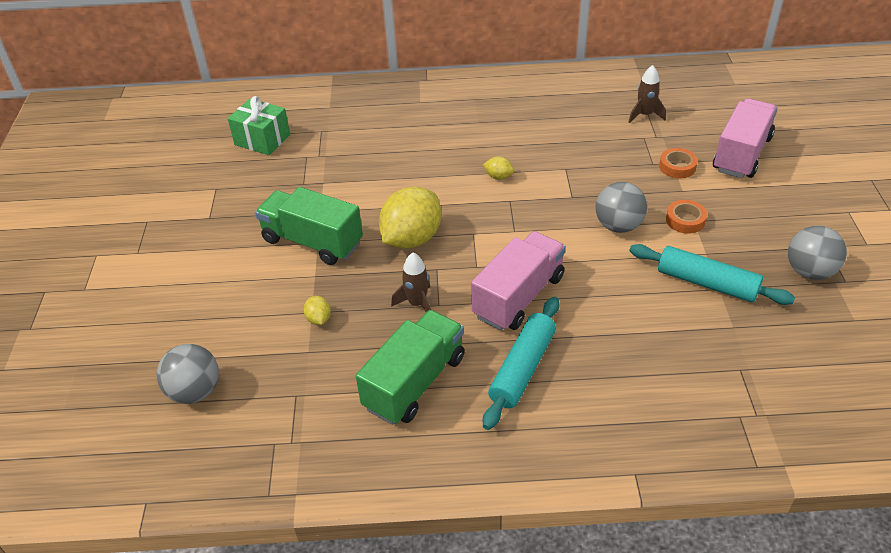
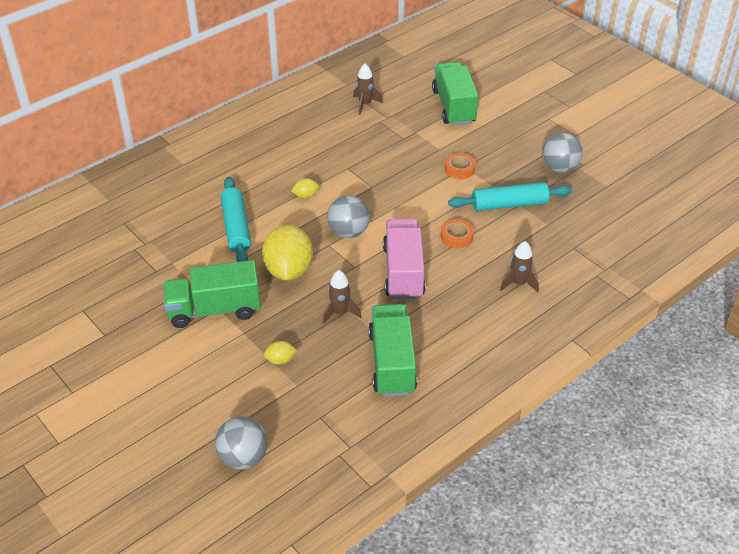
camera: 40 degrees left, 0 degrees up
(262, 140) = (78, 253): green gift -> none
(319, 319) = (280, 360): yellow lemon -> yellow lemon turned 45 degrees counterclockwise
(522, 368) = (451, 316): turquoise rolling pin -> turquoise rolling pin (236, 227)
(618, 226) = (421, 192): grey ball -> grey ball (348, 232)
(633, 374) = (518, 283): none -> brown rocket
(677, 167) = (421, 133): orange tape -> orange tape (456, 237)
(741, 154) = (454, 106): pink truck -> green truck

